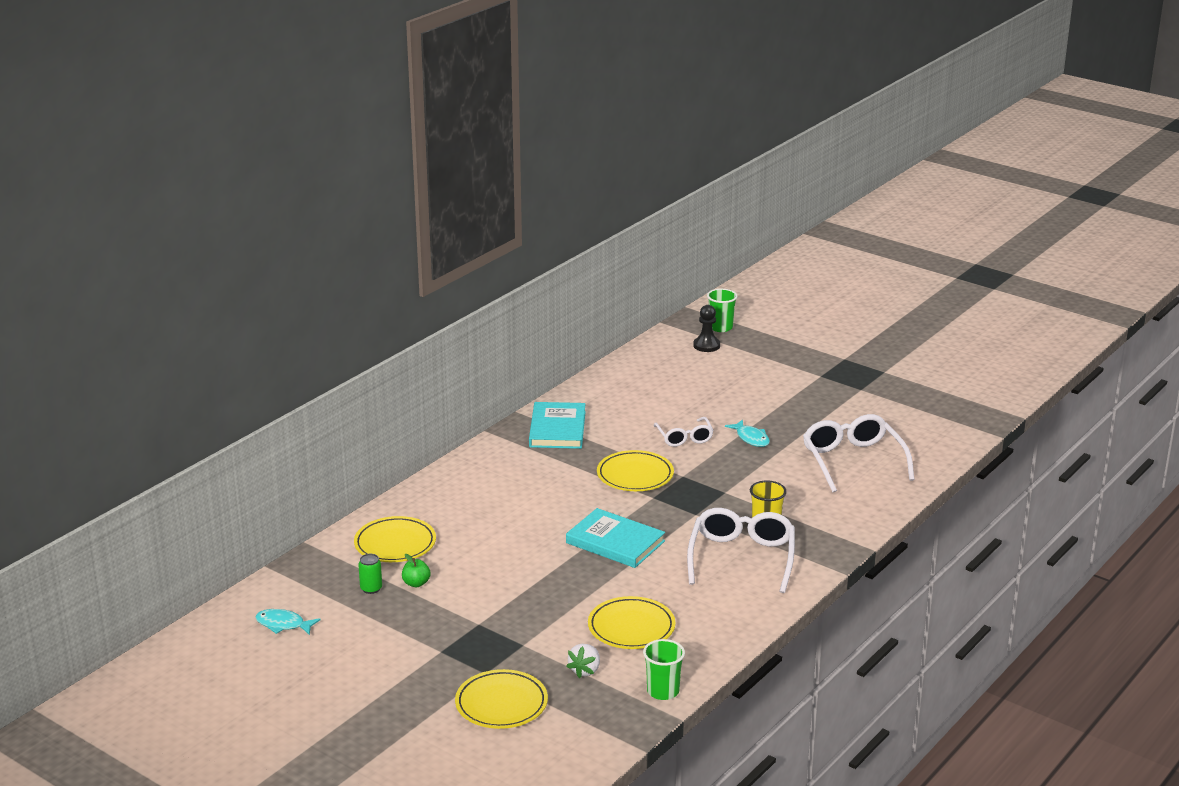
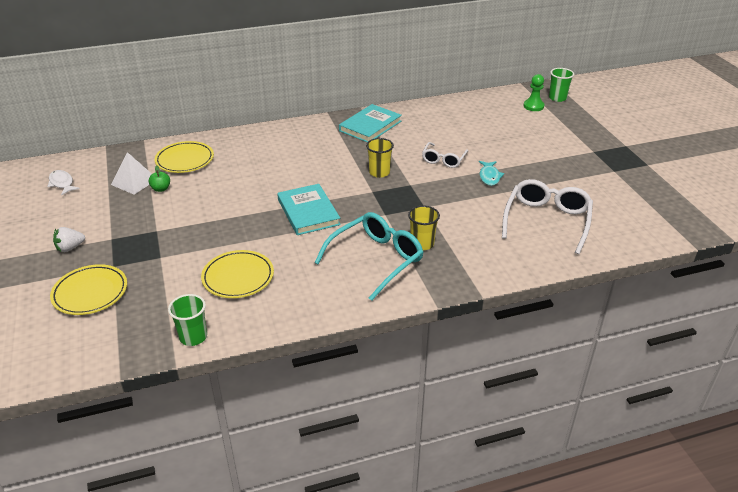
camera: 35 degrees right, 10 degrees up
(283, 624) = (62, 183): turquoise fish -> white fish
(371, 588) = (134, 181): green can -> white pyramid
(585, 670) = (169, 294): white strawberry -> white strawberry (70, 248)
(635, 475) = (379, 172): yellow plate -> yellow cup
(706, 345) = (533, 106): black pawn -> green pawn
(742, 558) = (376, 259): white glasses -> turquoise glasses

